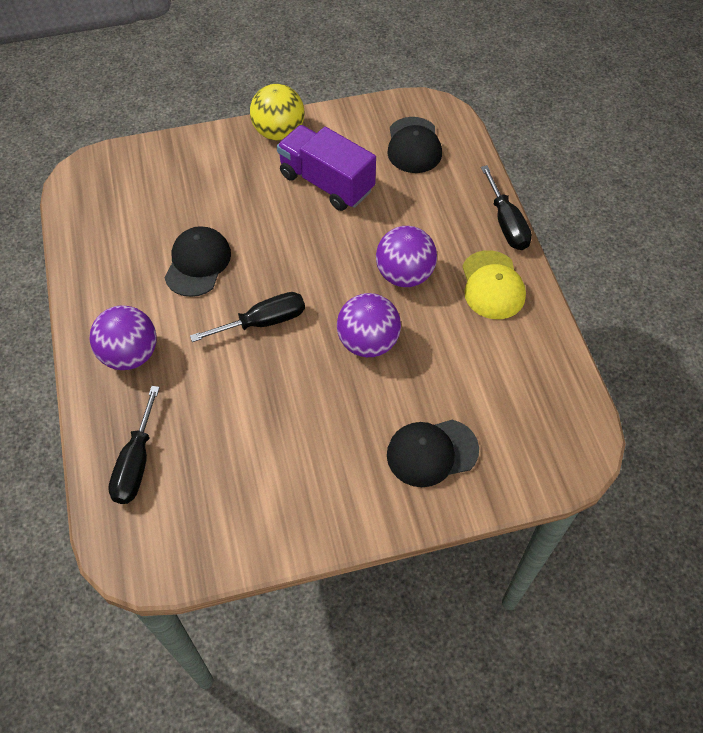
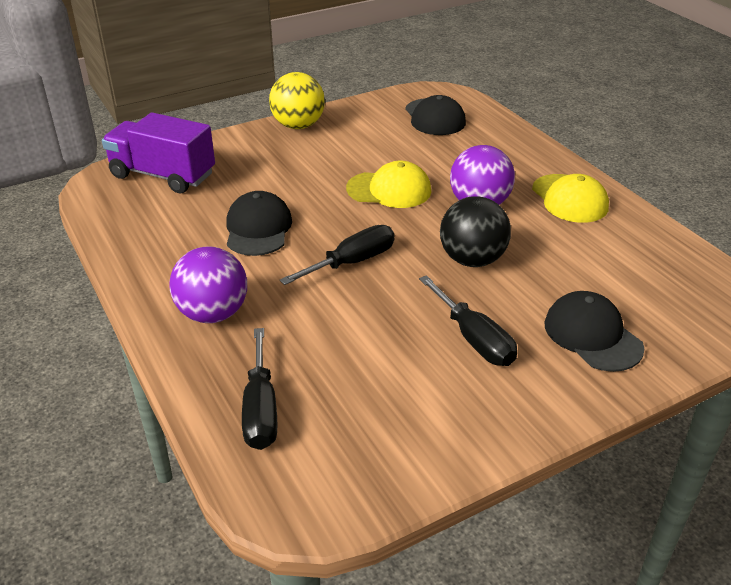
camera: 15 degrees left, 20 degrees down
(326, 182) = (364, 152): purple truck -> purple truck (163, 175)
(330, 238) = (389, 190): none -> yellow cap
(368, 342) = (472, 260): purple ball -> black ball
(431, 452) = (592, 335): black cap -> black cap turned 90 degrees clockwise
(506, 223) = (554, 155): black screwdriver -> black screwdriver (474, 339)

